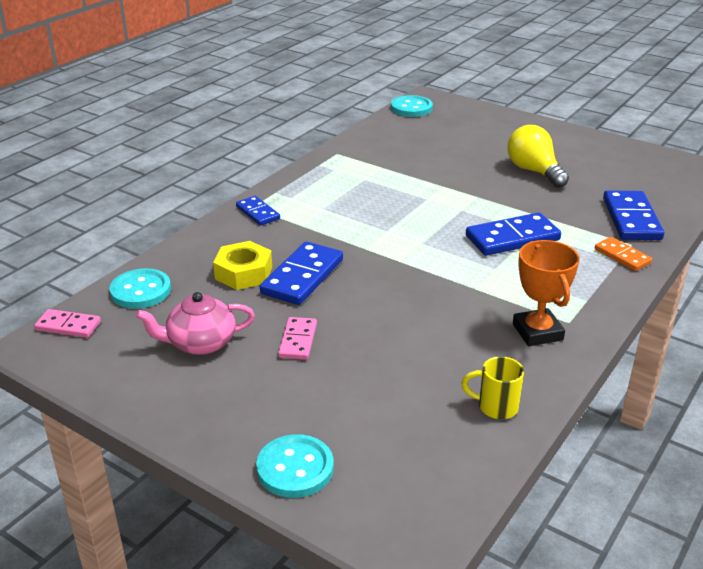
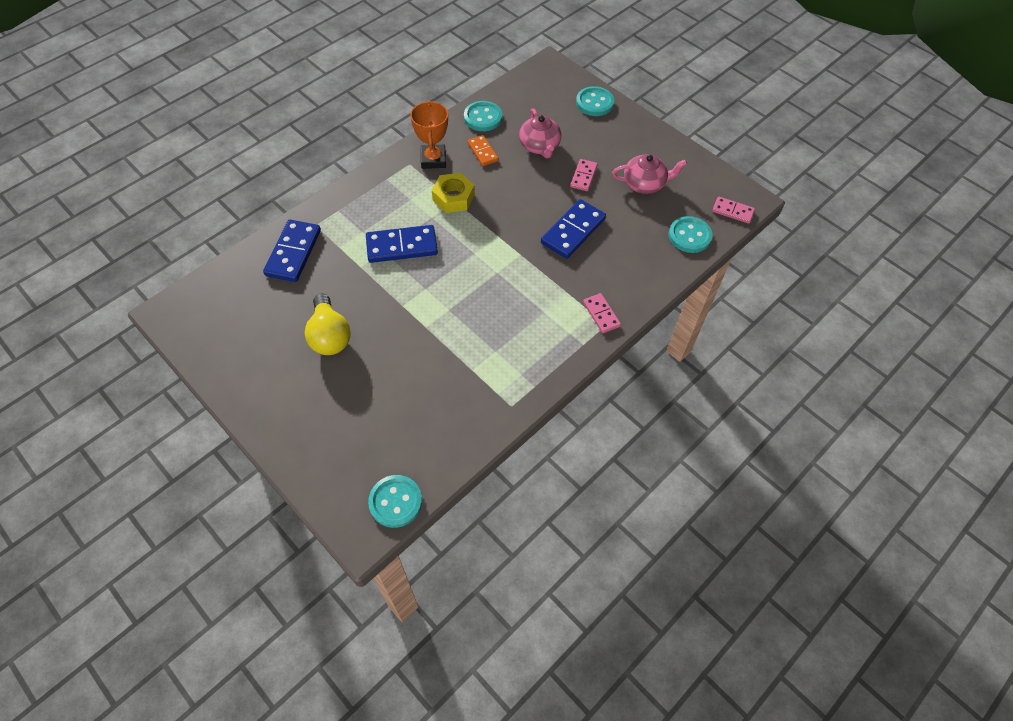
camera: 170 degrees left, 25 degrees up
(243, 273) = (616, 242): yellow nut -> yellow nut (453, 197)
(258, 213) = (601, 314): blue domino -> pink domino
(379, 374) = (539, 146): none -> pink teapot
(496, 407) = (483, 117): yellow mug -> turquoise button
(622, 256) = (333, 213): orange domino -> orange domino (482, 152)

